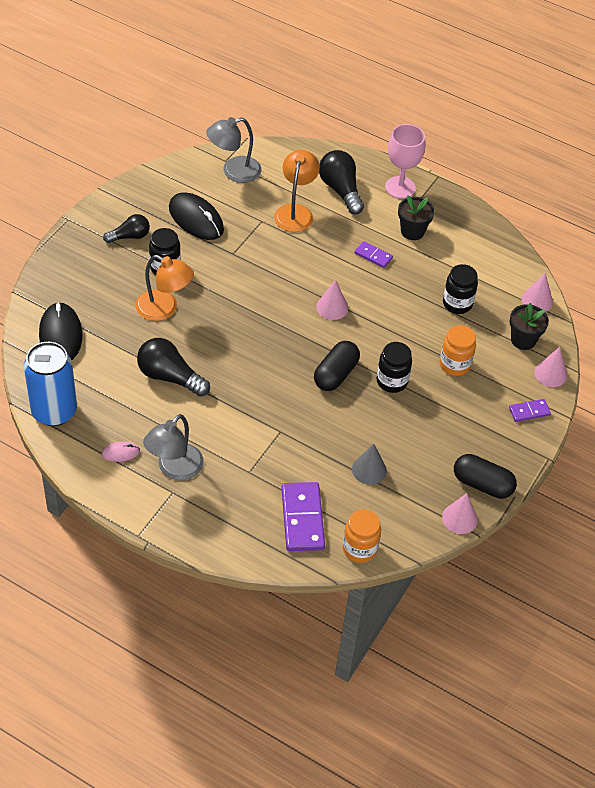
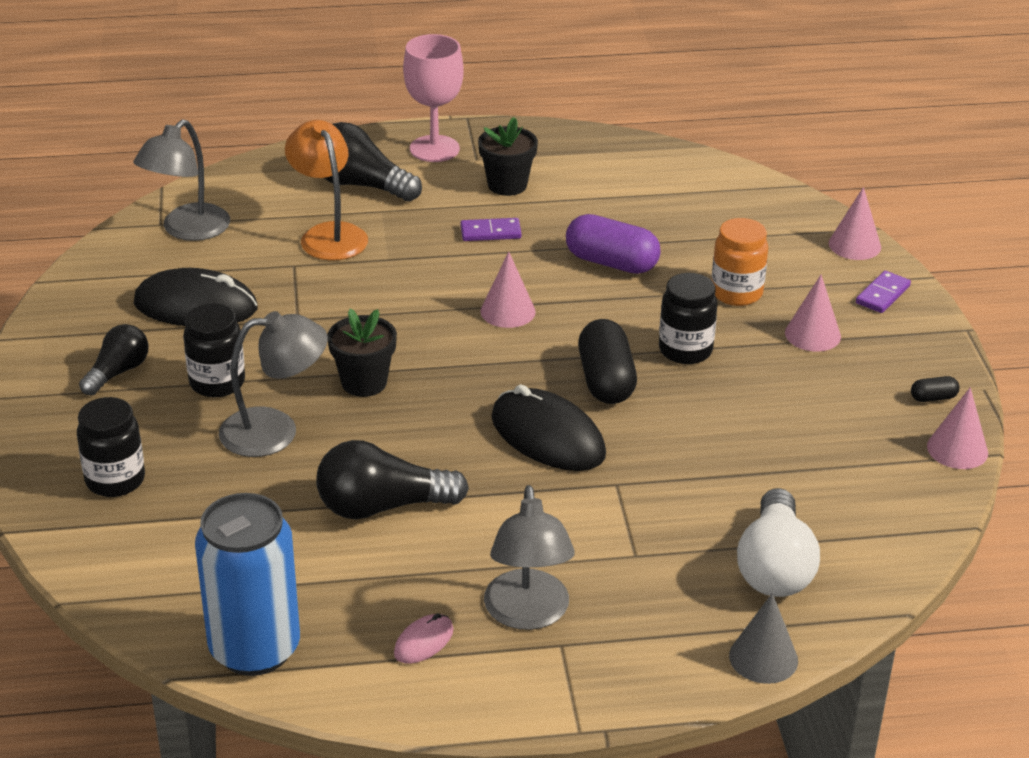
camera: 35 degrees left, 15 degrees down
(60, 335) = (150, 546): black mouse -> black mouse (547, 436)
(164, 309) = (275, 431): orange lamp -> grey lamp
(302, 518) = (774, 567): purple domino -> white light bulb
(359, 549) = (889, 557): orange jar -> none
(369, 470) = (783, 461): grey cone -> grey cone (763, 658)
(412, 309) = (611, 263): none -> purple capsule
(457, 303) = (657, 230): black jar -> black jar (115, 480)
(482, 484) = (933, 398): black capsule -> black capsule, size x0.46
(523, 340) = (780, 228): black flower pot -> black flower pot (364, 382)
(537, 300) = (743, 182): pink cone -> pink cone (812, 334)

